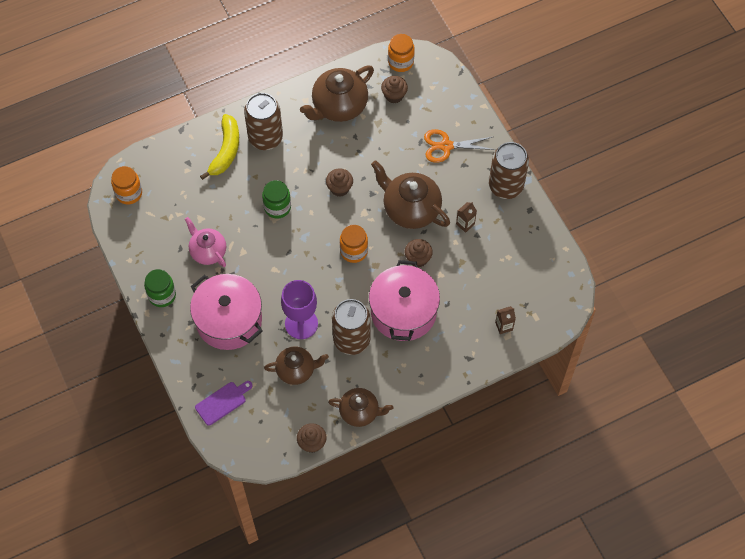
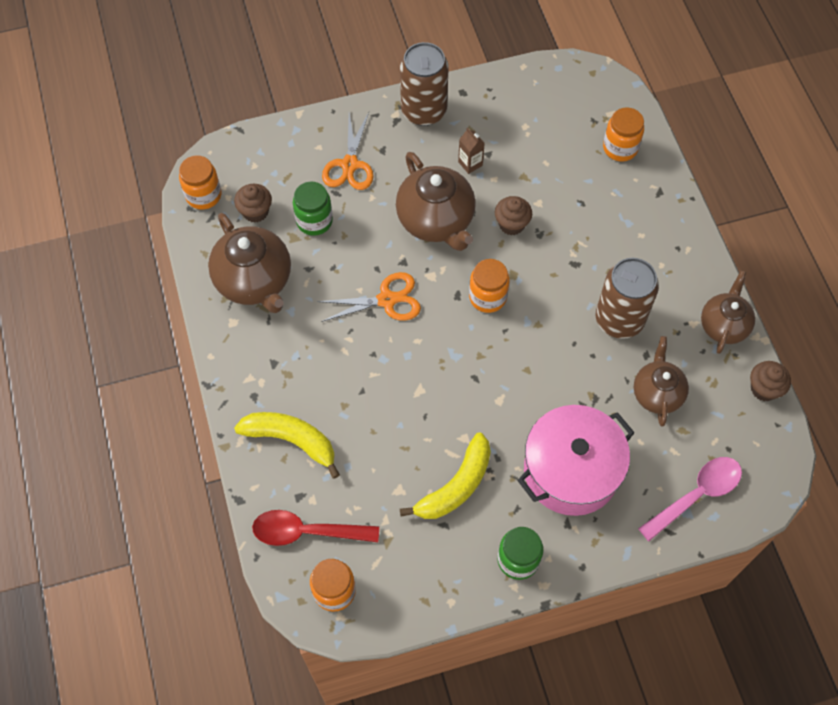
camera: 80 degrees left, 0 degrees up
(165, 171) = (306, 532): none -> red spoon
(208, 251) = (456, 486): pink teapot -> yellow banana
(222, 402) = (696, 495): purple cutting board -> pink spoon
(265, 138) = (283, 383): brown can -> none
(277, 207) = (401, 383): green jar -> green jar (314, 221)
(301, 324) = (588, 377): purple goblet -> none
(339, 188) = (387, 300): brown cupcake -> orange scissors
(403, 312) = (586, 253): pink pot -> none
(410, 209) = (436, 221): brown teapot -> brown teapot turned 75 degrees counterclockwise
(504, 326) = (620, 148): brown carton -> orange jar

